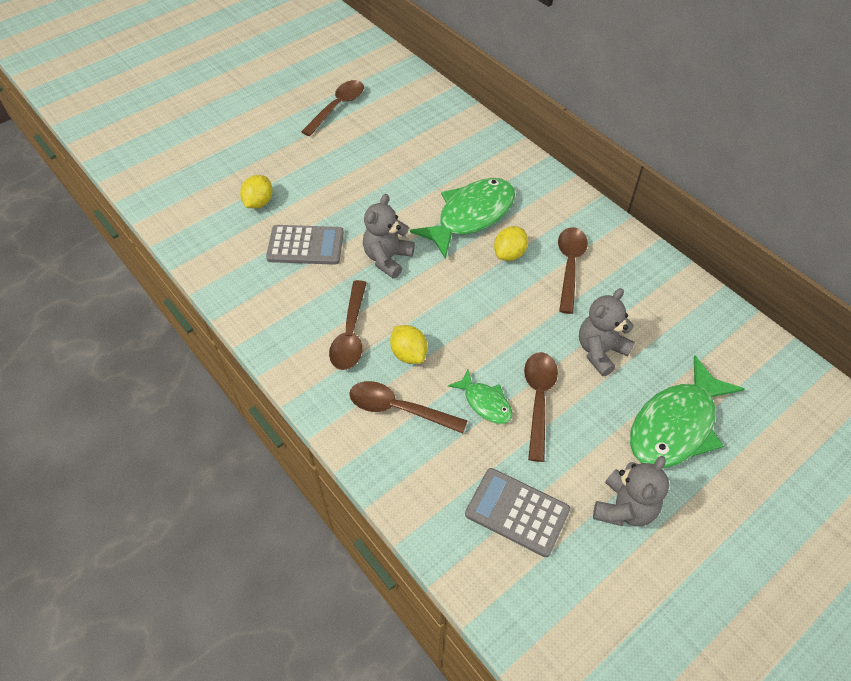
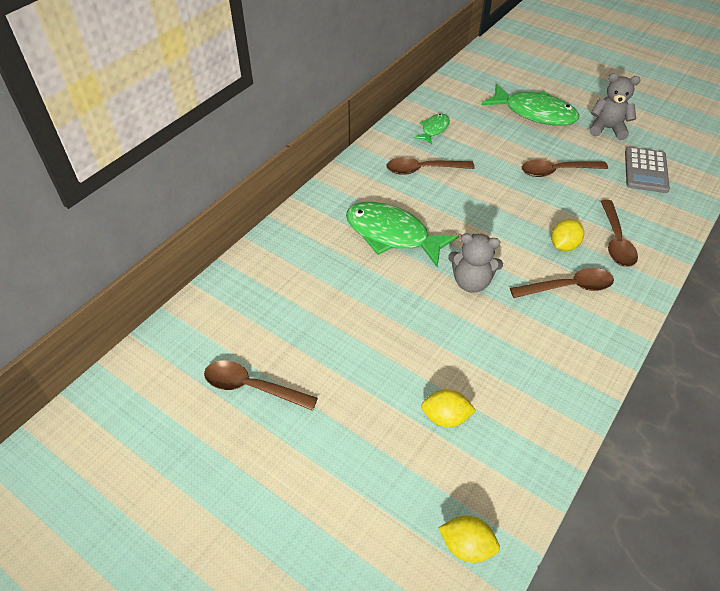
camera: 105 degrees left, 5 degrees down
(305, 245) = (487, 351): grey calculator -> none
(485, 402) = (577, 196): green fish -> green fish (434, 129)
(509, 254) = (426, 204): yellow lemon -> yellow lemon (466, 546)
(600, 351) = (497, 147): grey teddy bear -> none

